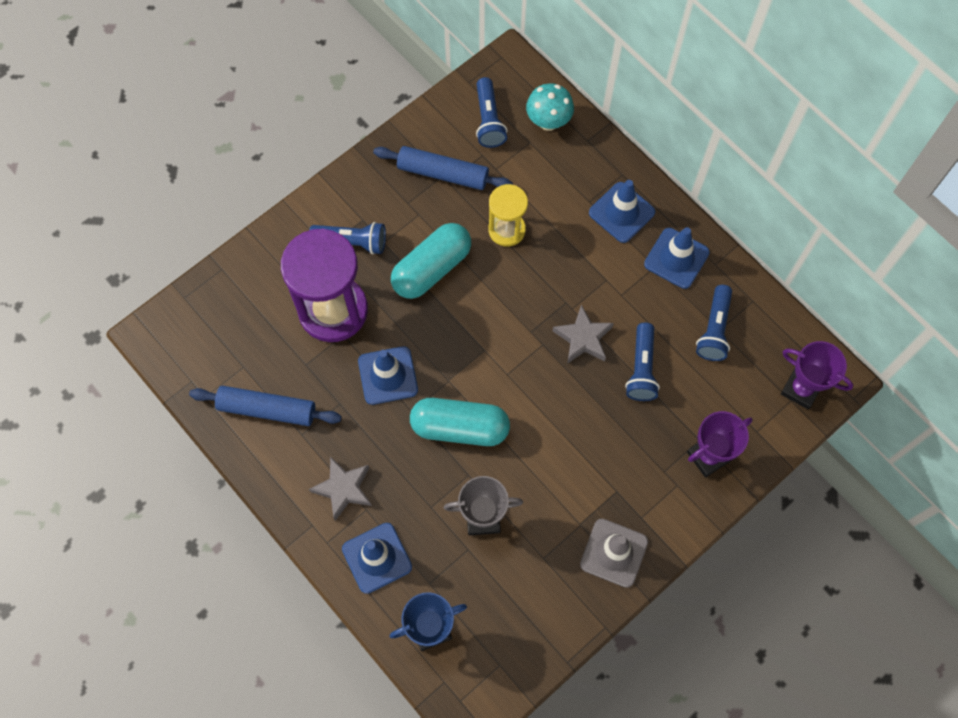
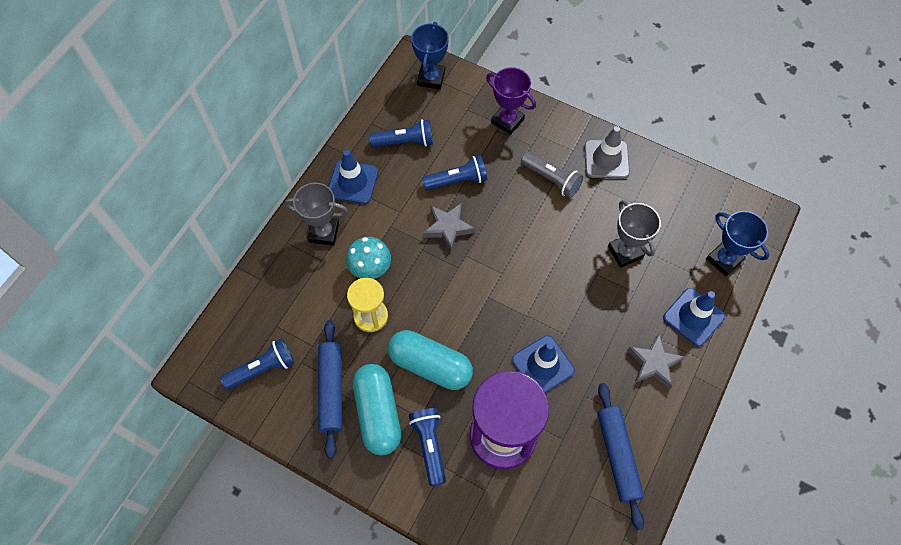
camera: 110 degrees left, 5 degrees down
(460, 427) = (562, 293): turquoise capsule -> turquoise capsule (378, 413)
(548, 122) = (250, 317): turquoise mushroom -> turquoise mushroom (371, 269)
(607, 475) = (551, 179): none -> grey flashlight
(621, 212) = (324, 232): blue traffic cone -> grey trophy
(801, 389) = (431, 78): purple trophy -> blue trophy

